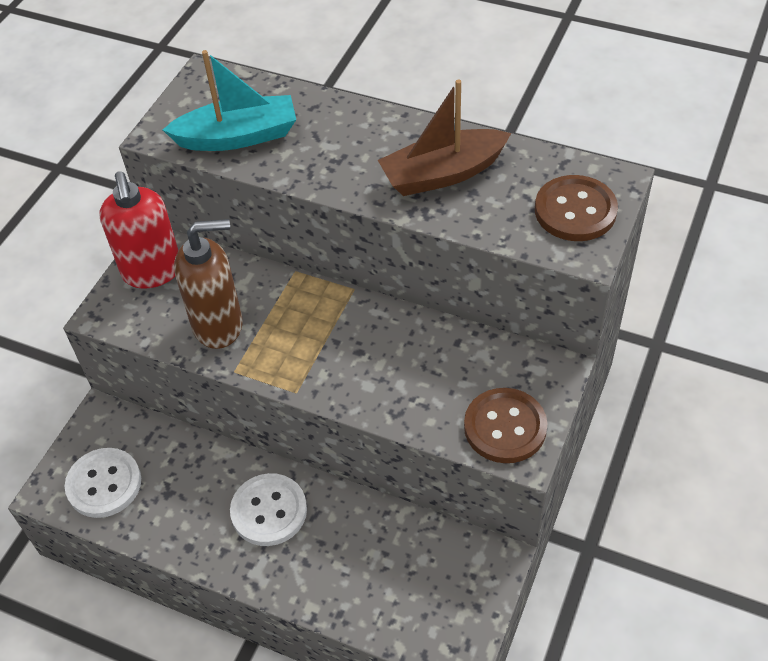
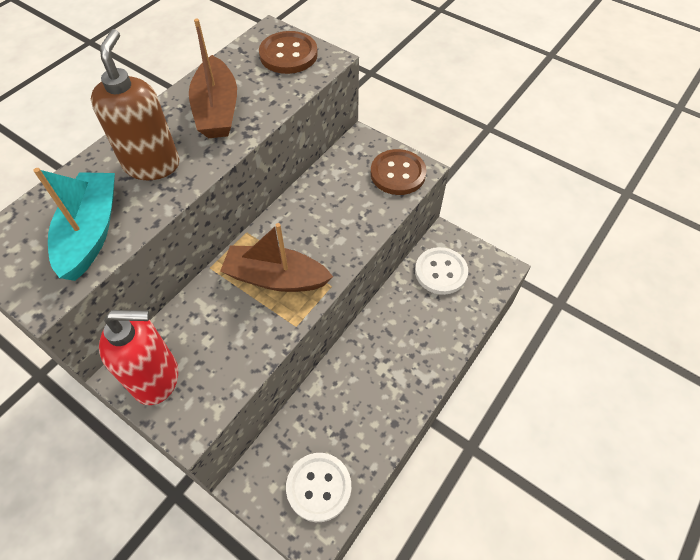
camera: 80 degrees left, 5 degrees up
(219, 325) = (243, 331): brown soap dispenser -> brown soap dispenser (152, 164)
(269, 511) = (377, 361): white button -> white button (441, 272)
(294, 335) = (276, 278): none -> brown boat

